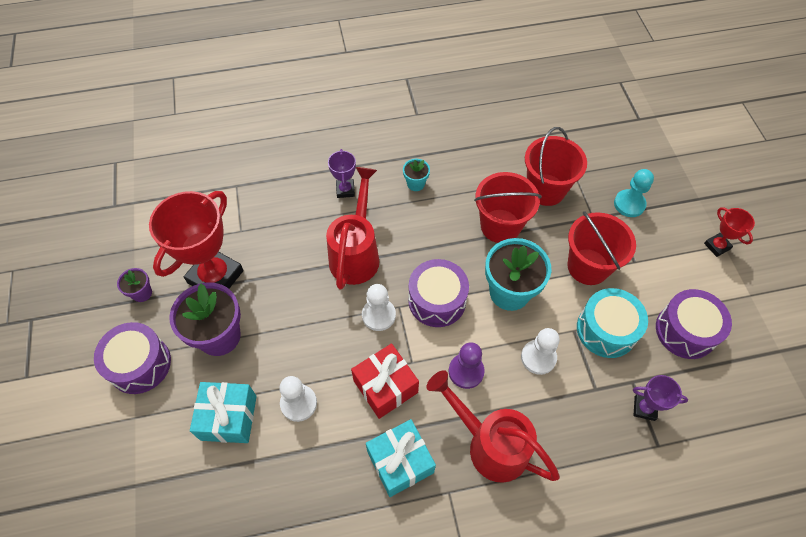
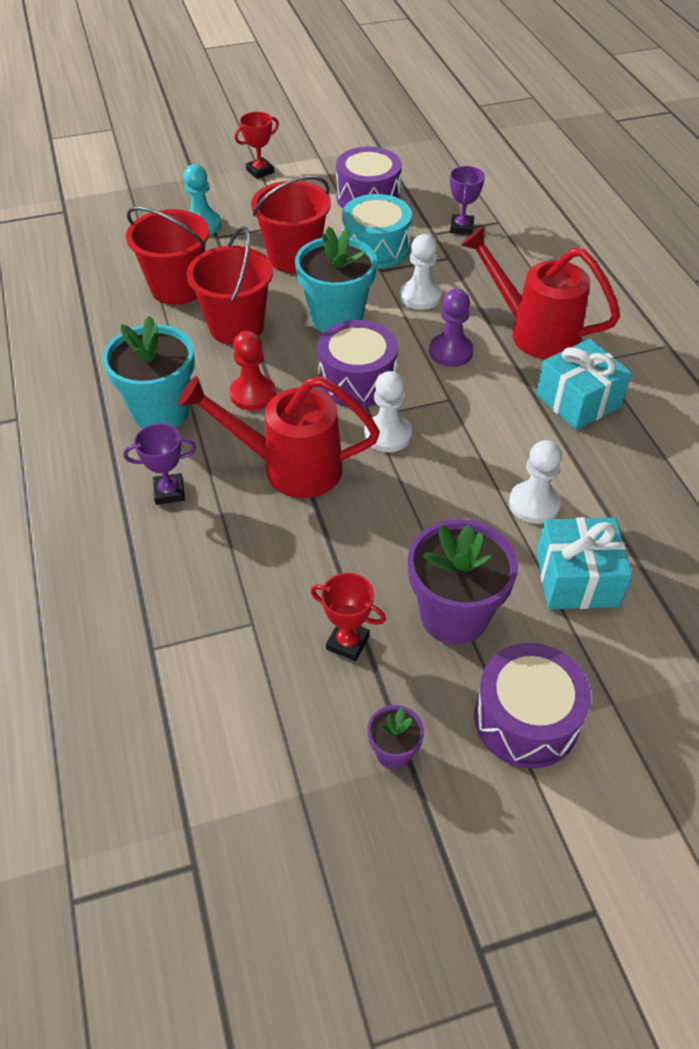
camera: 95 degrees left, 10 degrees down
(215, 277) = (348, 642): red trophy -> red trophy, size x0.47
(385, 386) = (488, 420): red gift -> none
(416, 184) = (161, 411): turquoise flower pot -> turquoise flower pot, size x2.08
(427, 235) = (253, 394): none -> red pawn
(489, 444) = (533, 332): red watering can -> red watering can turned 90 degrees clockwise

